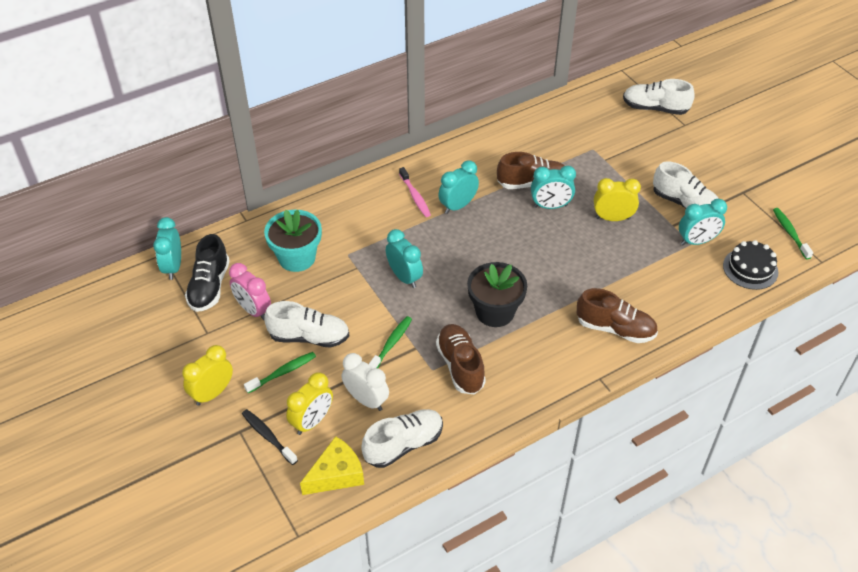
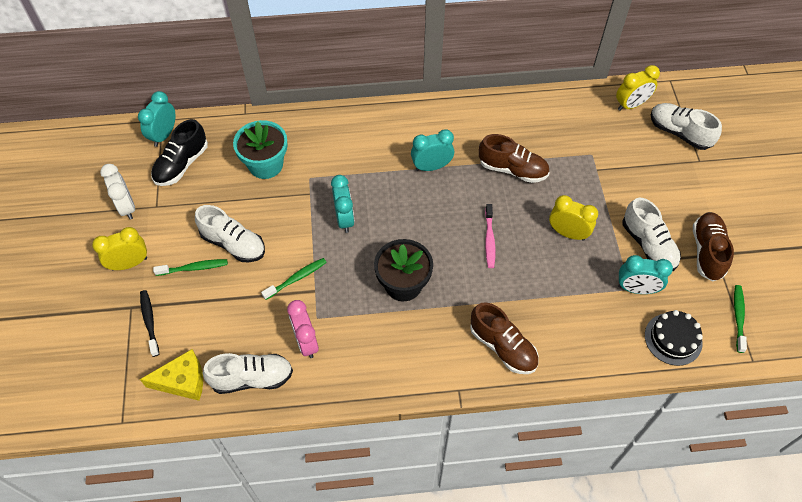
camera: 25 degrees right, 10 degrees up
(253, 310) = (203, 200): pink clock -> pink clock (306, 342)
(312, 421) = (191, 323): yellow clock -> yellow clock (631, 105)
(366, 400) = (246, 323): white clock -> white clock (127, 207)
(415, 196) = (399, 143): pink toothbrush -> pink toothbrush (489, 240)
(460, 366) = (342, 324): brown shoe -> brown shoe (707, 252)
(550, 206) = (516, 198): turquoise clock -> none

